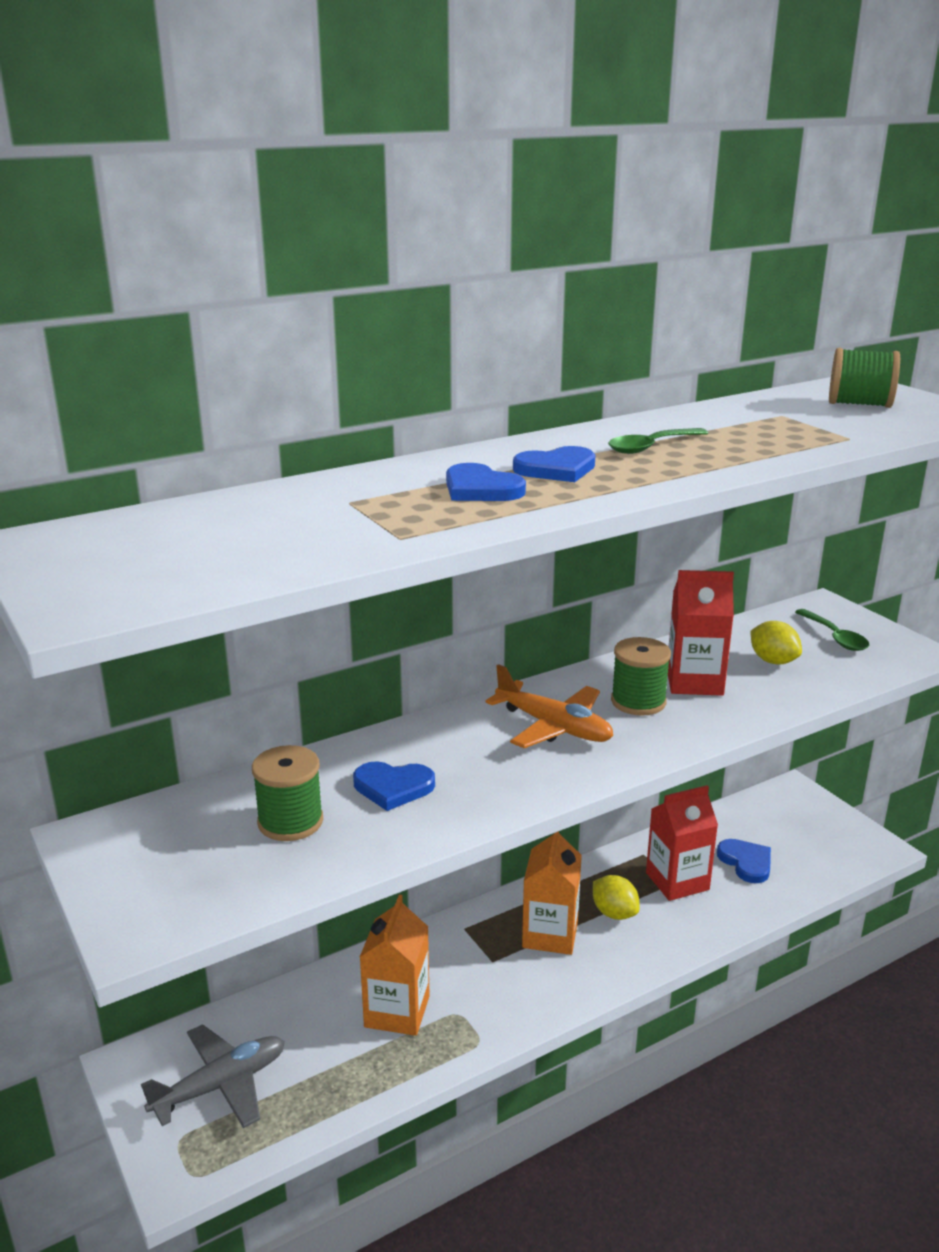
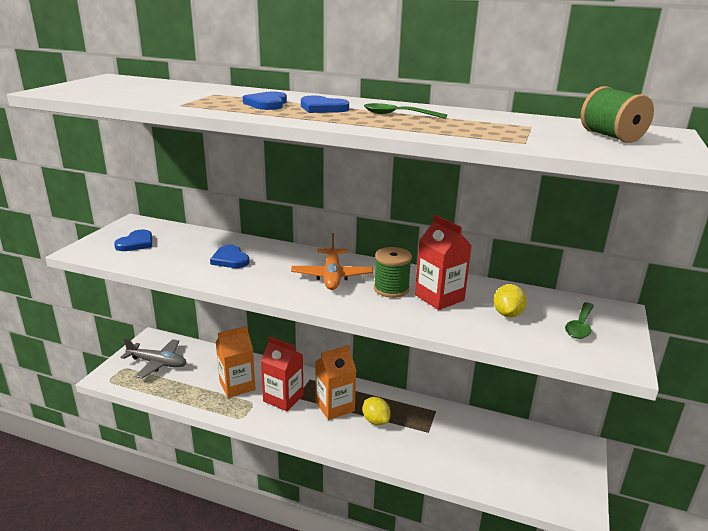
camera: 50 degrees right, 0 degrees up
(290, 821) = (180, 250): green spool -> none
(614, 913) = (375, 421): yellow lemon -> yellow lemon turned 45 degrees counterclockwise
(677, 881) = (429, 432): red carton -> red carton (283, 398)
(746, 862) = (481, 453): blue heart -> blue heart (136, 243)

